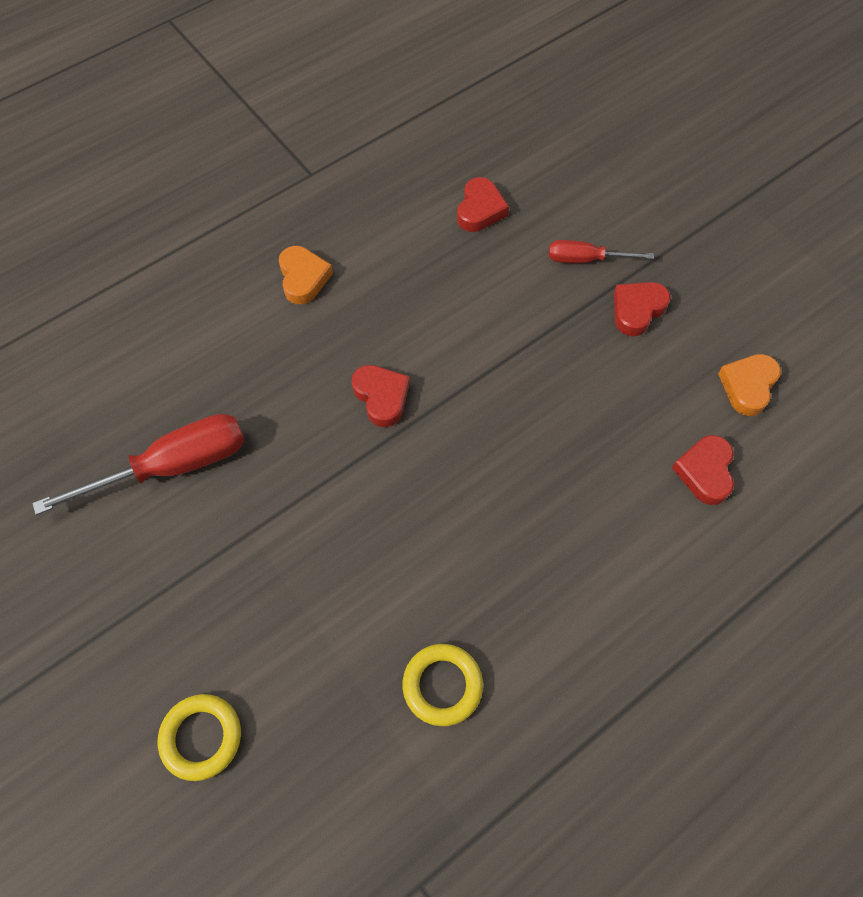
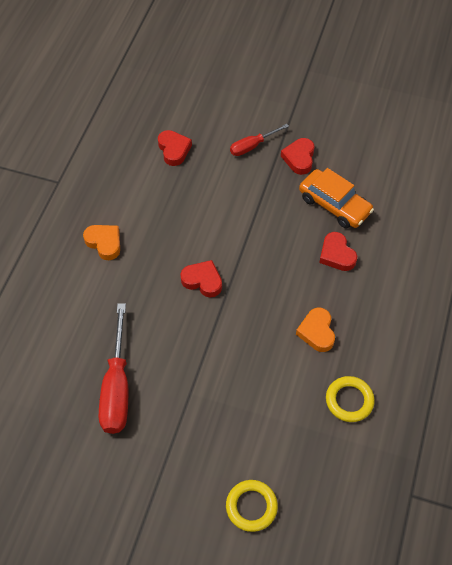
camera: 35 degrees left, 5 degrees down
(172, 466) = (117, 387): red screwdriver -> red screwdriver turned 150 degrees clockwise
(637, 401) = (334, 205): none -> orange car
(705, 472) = (392, 220): red heart -> red heart (336, 255)
(748, 386) = (381, 166): orange heart -> orange heart (317, 332)

